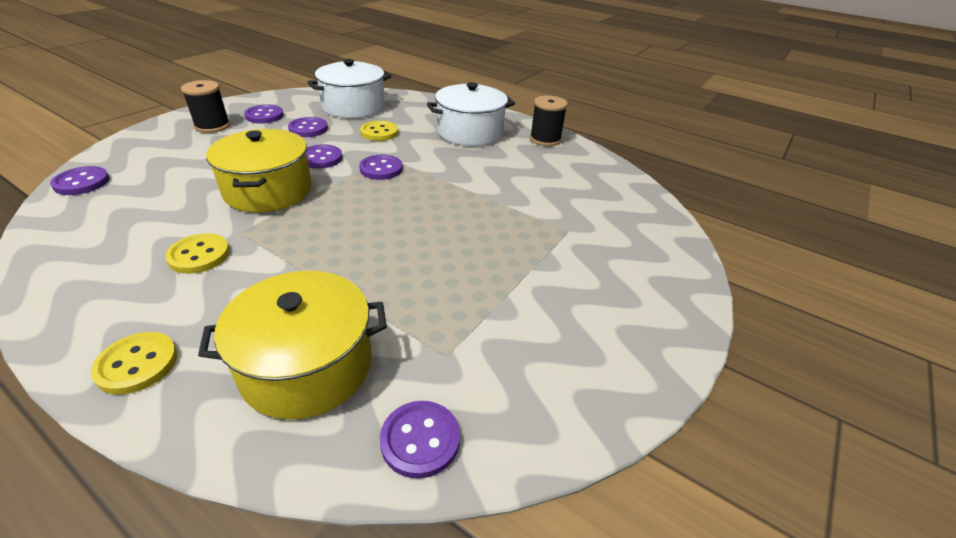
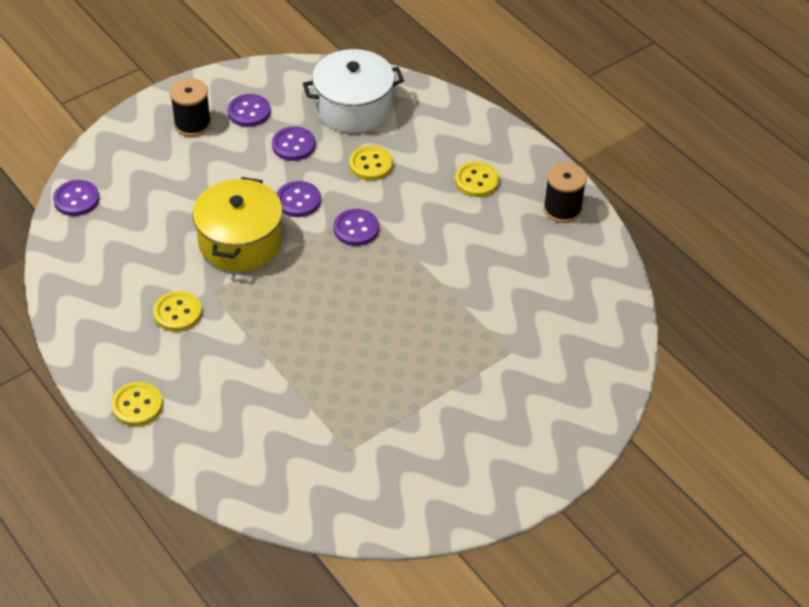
camera: 20 degrees right, 10 degrees up
(307, 366) = (248, 434): yellow pot -> none
(420, 440) = (310, 504): purple button -> none
(470, 132) = (476, 181): white pot -> yellow button

